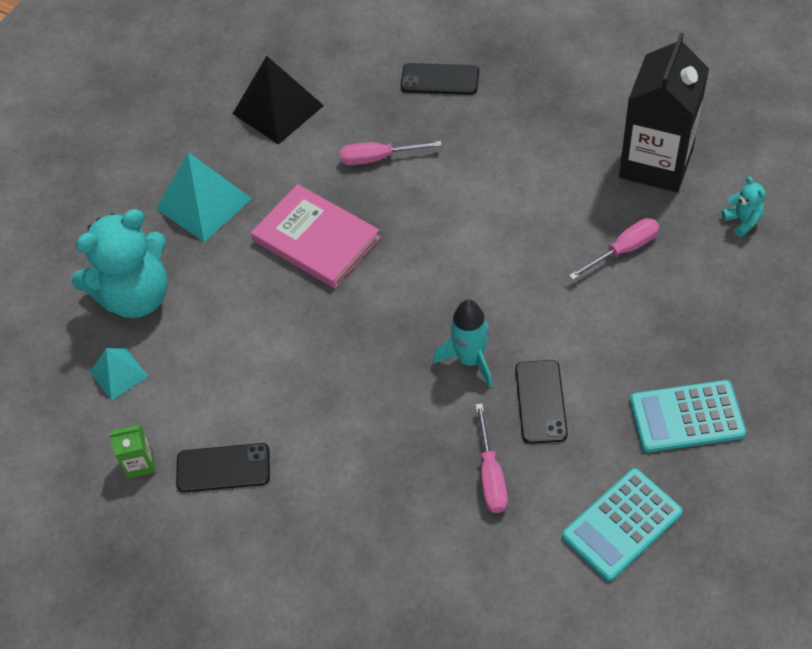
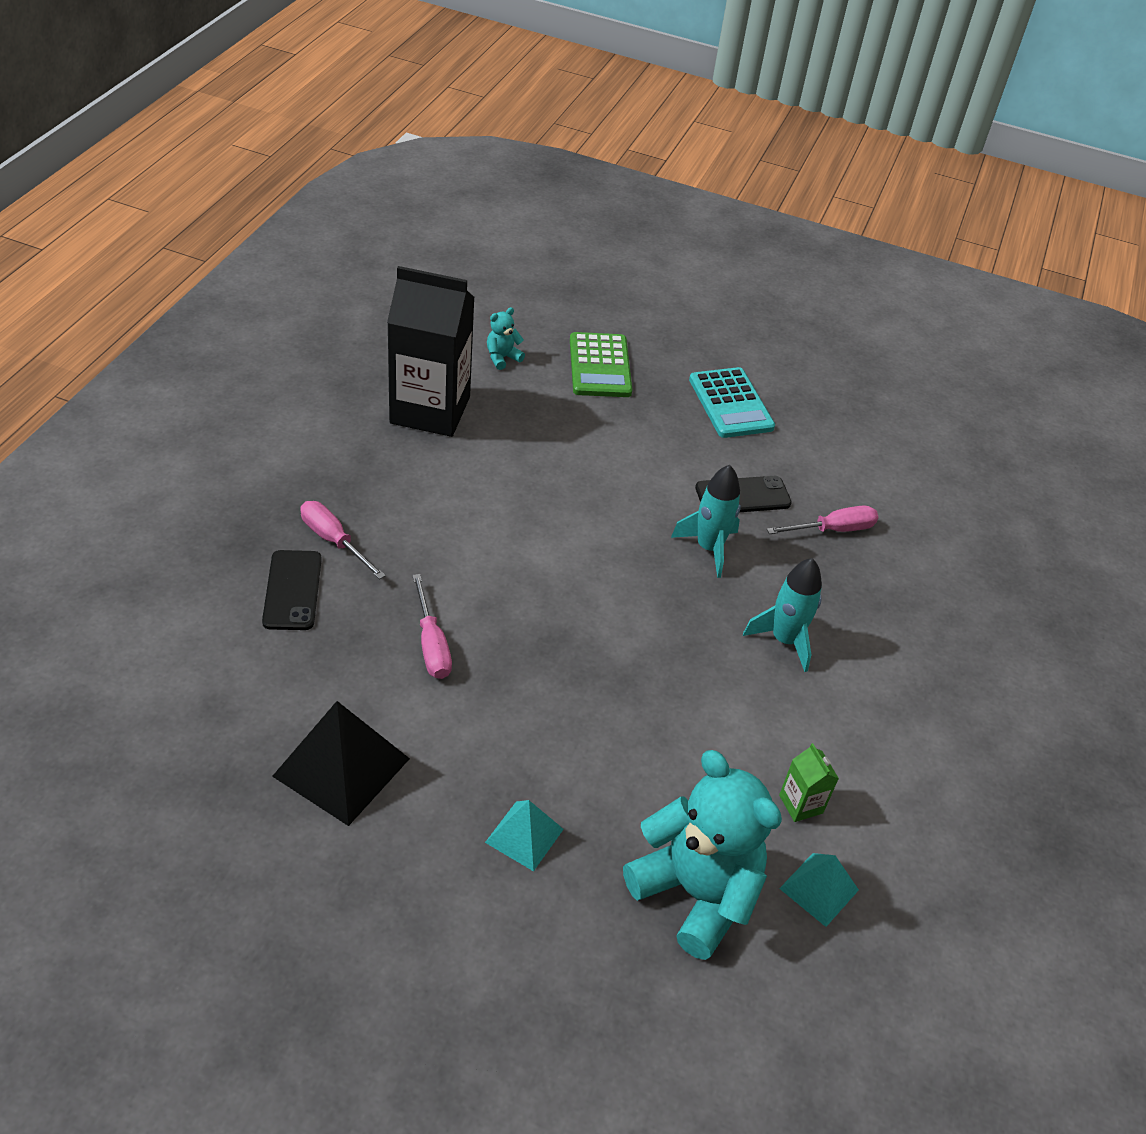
camera: 110 degrees left, 10 degrees down
(140, 463) = (930, 838): green carton -> green carton (801, 804)
(203, 203) = (524, 835): turquoise pyramid -> turquoise pyramid, size x0.58
(223, 468) = (905, 751): black phone -> none
(316, 239) = (570, 697): pink book -> none
(354, 400) = (784, 640): none -> turquoise rocket
(622, 524) = (849, 445): turquoise calculator -> none
(623, 250) = (549, 436): pink screwdriver -> pink screwdriver (334, 541)
(739, 303) = (600, 366): none -> green calculator

